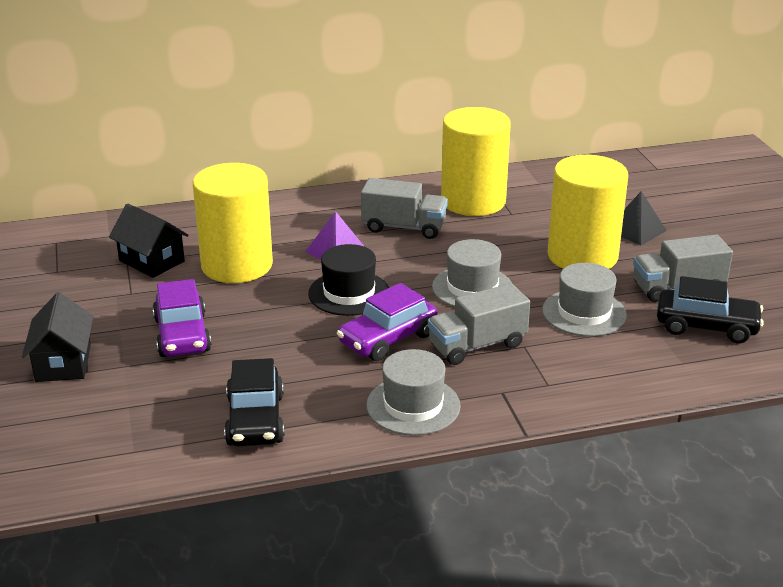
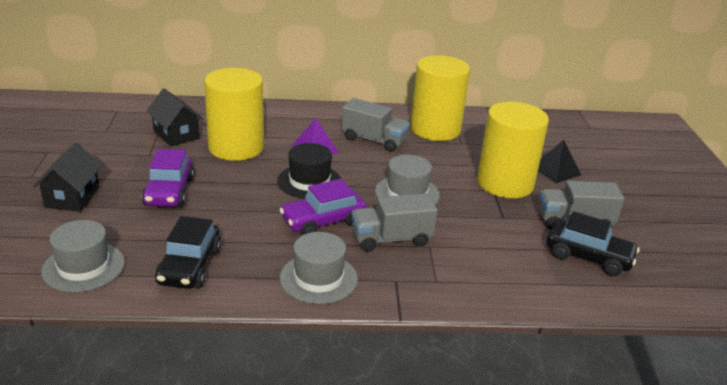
camera: 10 degrees right, 0 degrees up
(584, 313) = (489, 228): grey hat -> grey hat (83, 267)

